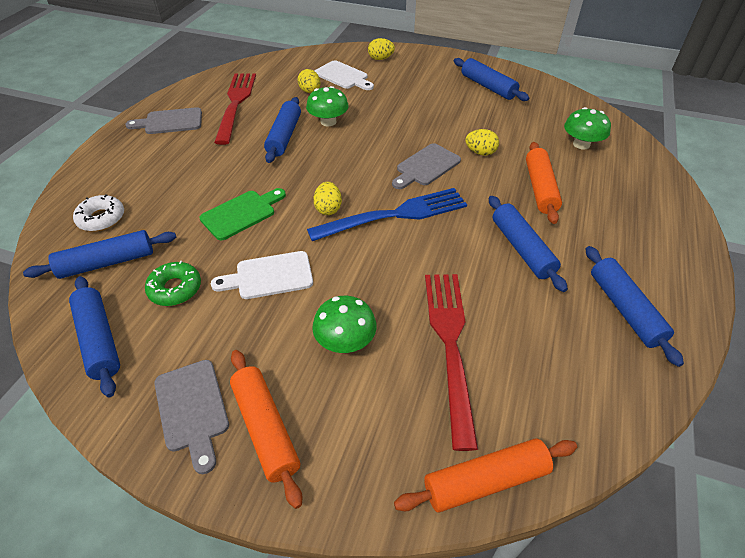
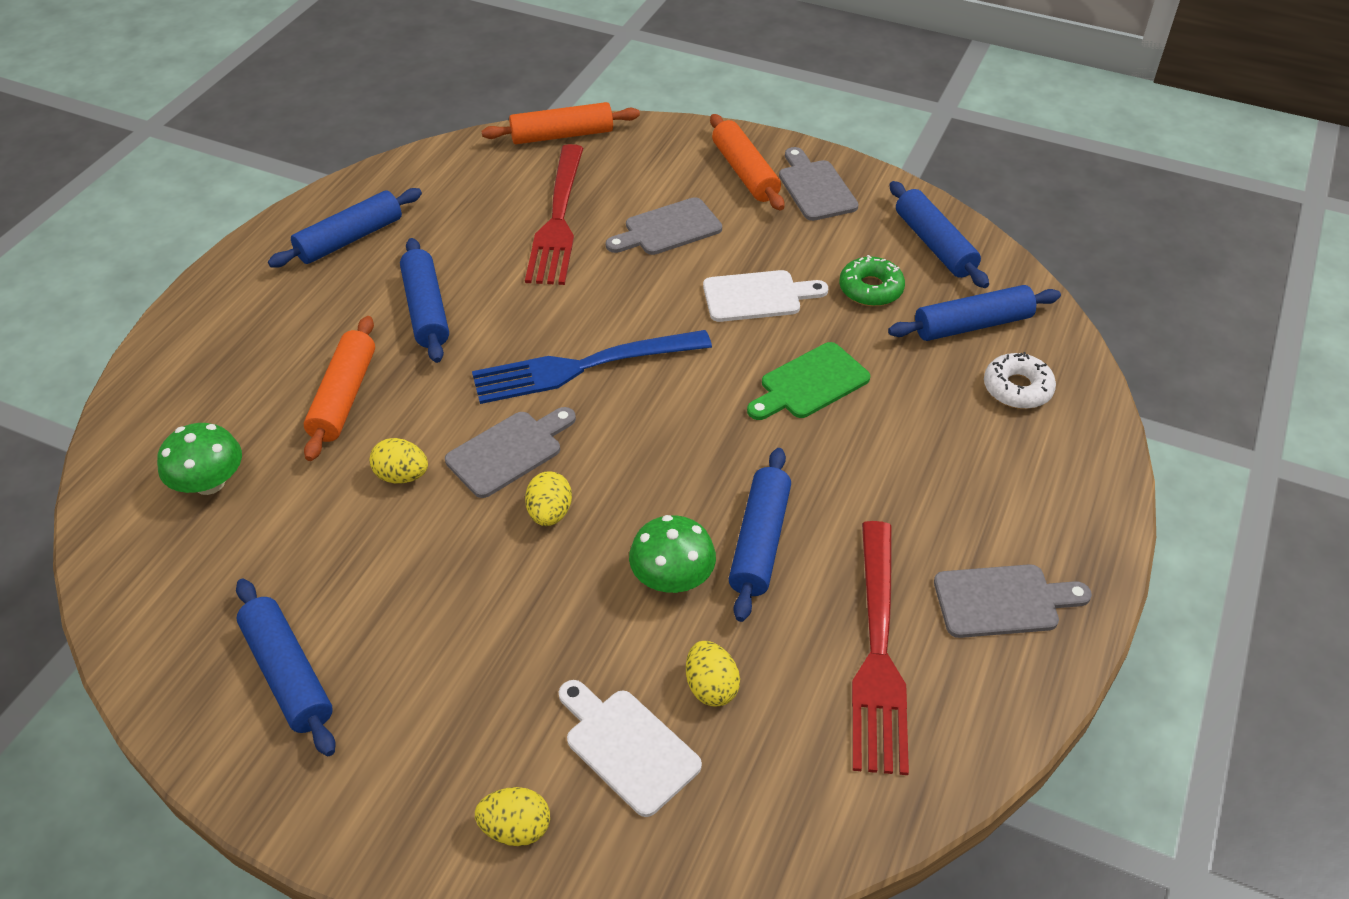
camera: 175 degrees left, 0 degrees up
(328, 209) = (680, 383): yellow egg -> yellow egg (550, 513)
(345, 341) = (668, 229): green mushroom -> grey cutting board
(625, 309) = (350, 239): blue rolling pin -> blue rolling pin turned 60 degrees clockwise

